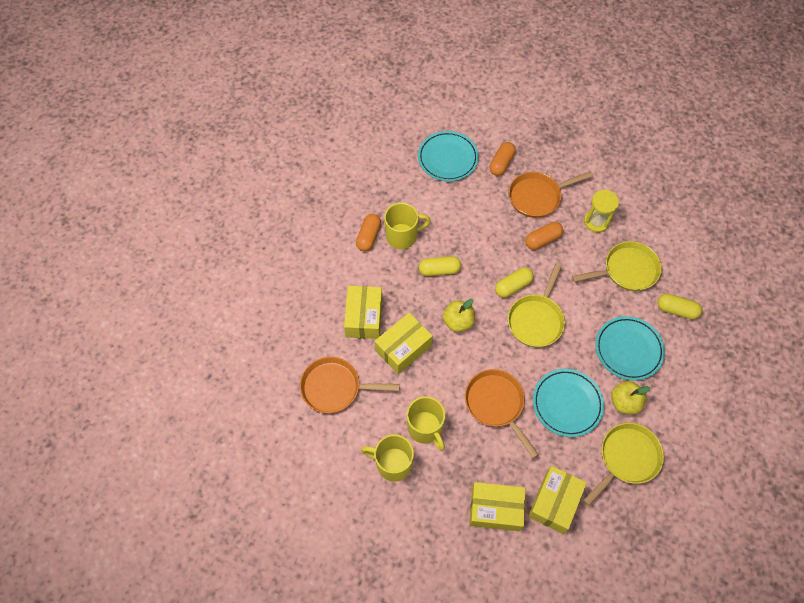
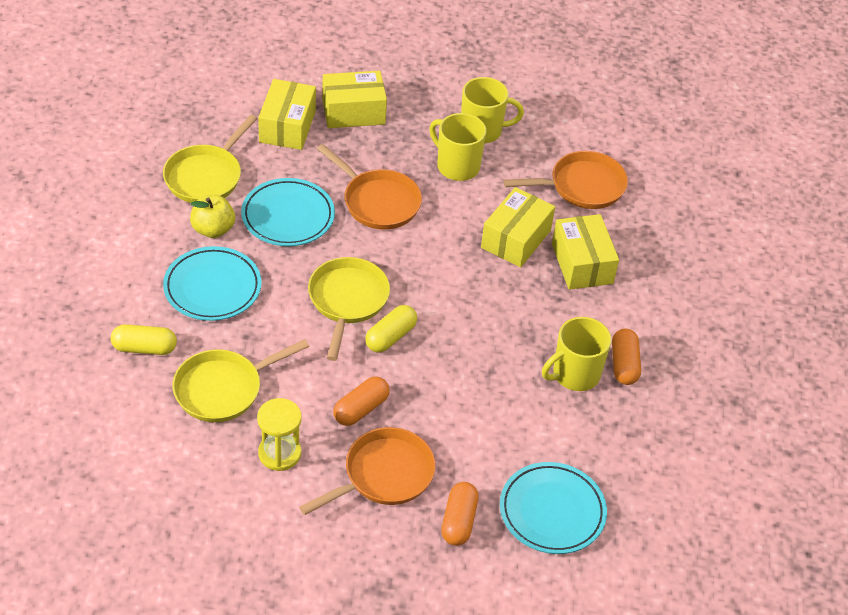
camera: 160 degrees right, 15 degrees down
(439, 270) = (503, 338): yellow capsule -> none
(458, 322) = (454, 280): yellow apple -> none

